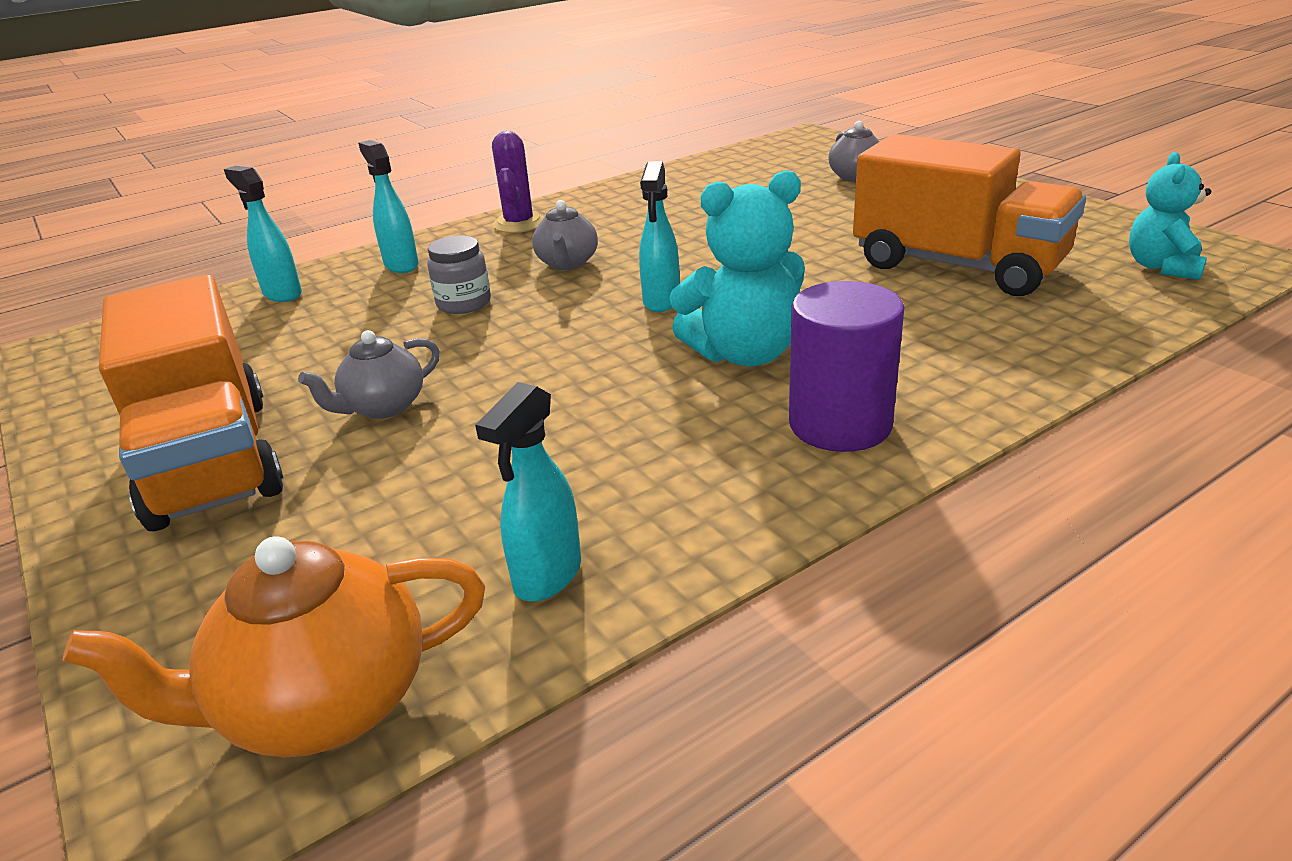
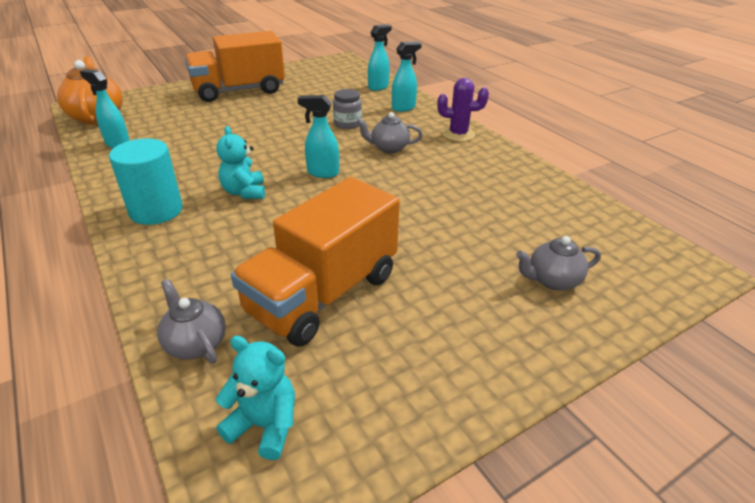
camera: 90 degrees right, 5 degrees up
(383, 407) = (255, 113): grey teapot -> grey teapot (195, 343)
(744, 354) = (244, 192): turquoise teddy bear -> turquoise teddy bear, size x0.66
(840, 424) = (156, 211): purple cylinder -> turquoise cylinder

